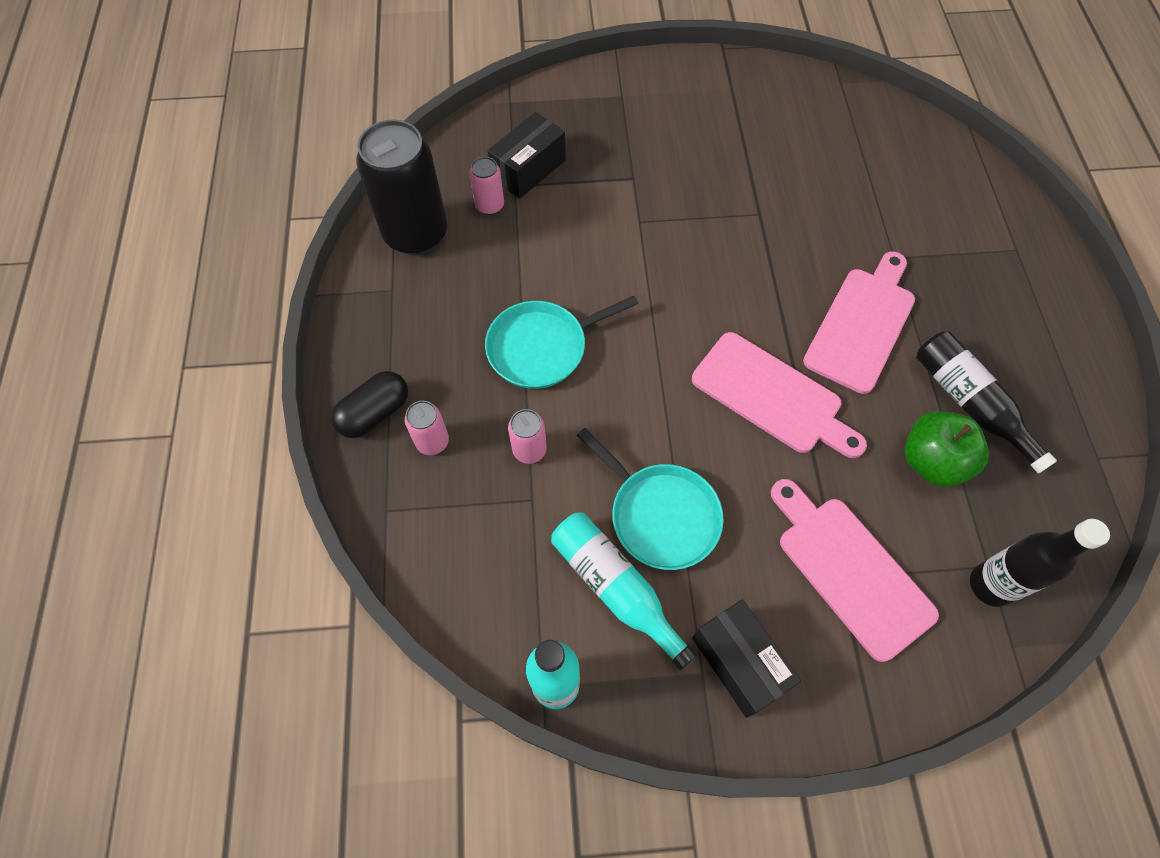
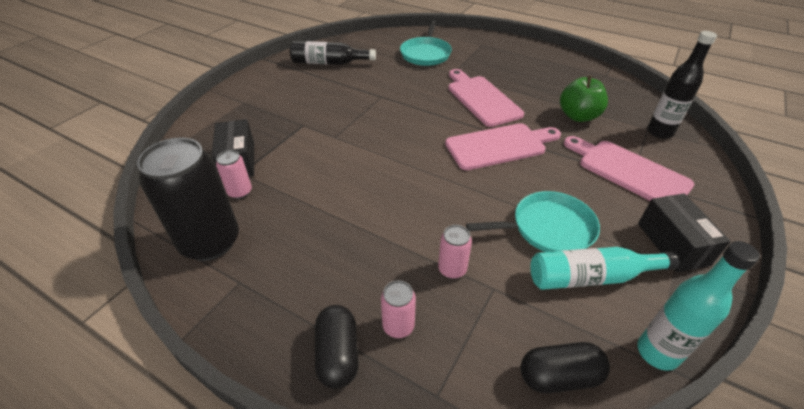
camera: 55 degrees left, 20 degrees down
(468, 602) = (559, 376): none -> black capsule
(542, 347) = (377, 222): turquoise pan -> turquoise pan (426, 54)
(739, 662) = (672, 244): black box -> black box turned 75 degrees clockwise
(850, 570) = (628, 171): pink cutting board -> pink cutting board turned 45 degrees clockwise
(969, 403) = (553, 92): black bottle -> black bottle (329, 63)

